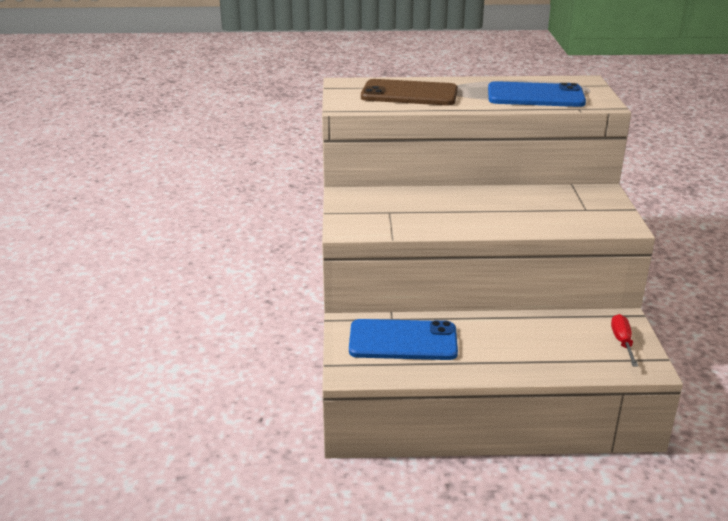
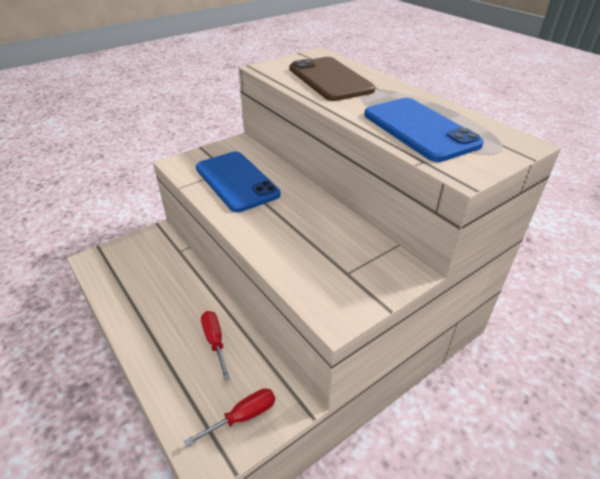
camera: 55 degrees right, 10 degrees up
(403, 341) = (151, 268): blue phone -> blue phone (236, 181)
(535, 333) = (215, 341): none -> red screwdriver

